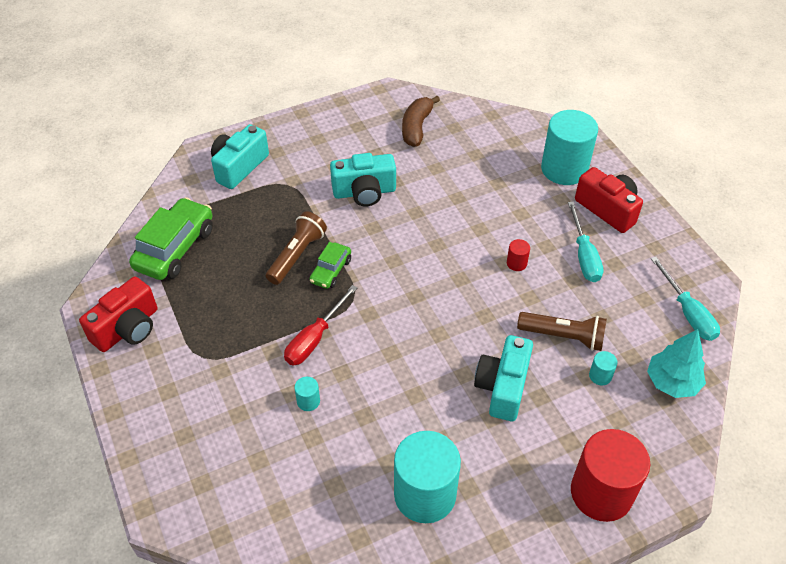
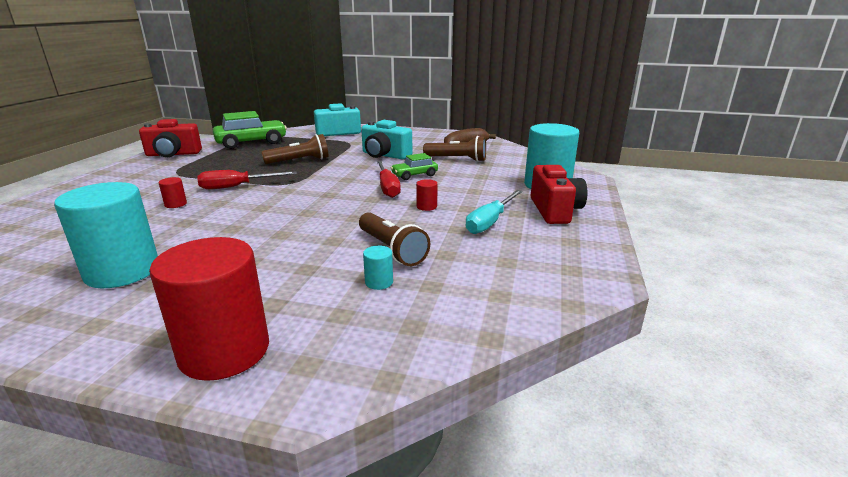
camera: 40 degrees right, 25 degrees down
(308, 401) = (175, 204): turquoise cylinder -> red cylinder
(331, 271) = (303, 170): green car -> green car (414, 175)
(441, 161) = (457, 159): none -> brown flashlight
(448, 253) = (387, 187): none -> red screwdriver
(503, 387) = (291, 251): turquoise camera -> none
(672, 382) = (441, 320): turquoise tree -> none
(687, 313) = (540, 287): turquoise screwdriver -> none

